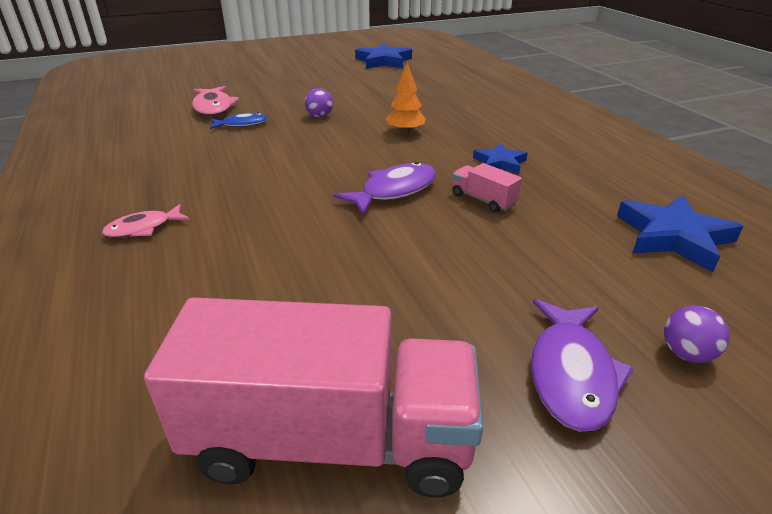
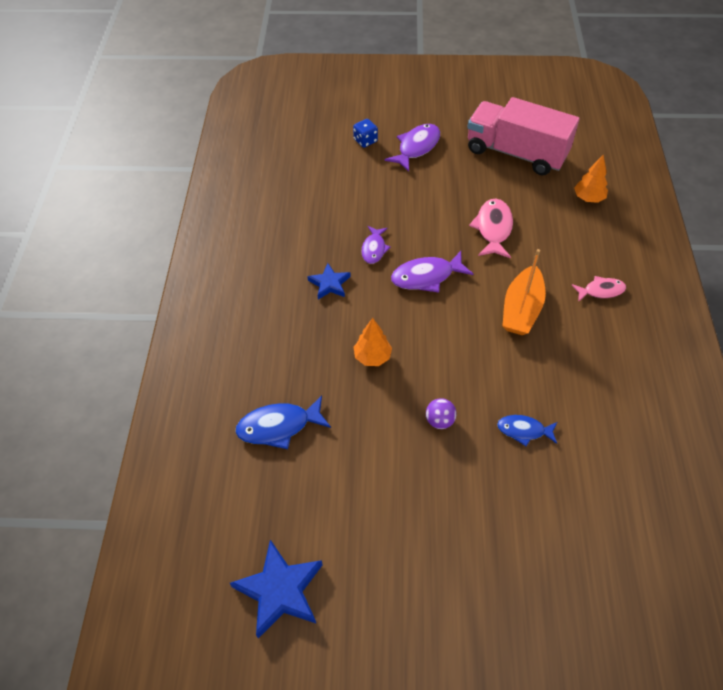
camera: 155 degrees left, 20 degrees up
(139, 367) = (588, 198): none -> orange tree
(213, 107) = (552, 490): pink fish -> pink fish (493, 228)
(258, 189) = (521, 309): none -> orange boat
(446, 95) = (278, 426): none -> blue fish
(483, 200) = (374, 249): pink truck -> purple fish
(673, 237) = (296, 188): blue star -> none
(686, 354) = (365, 141): purple ball -> blue dice

